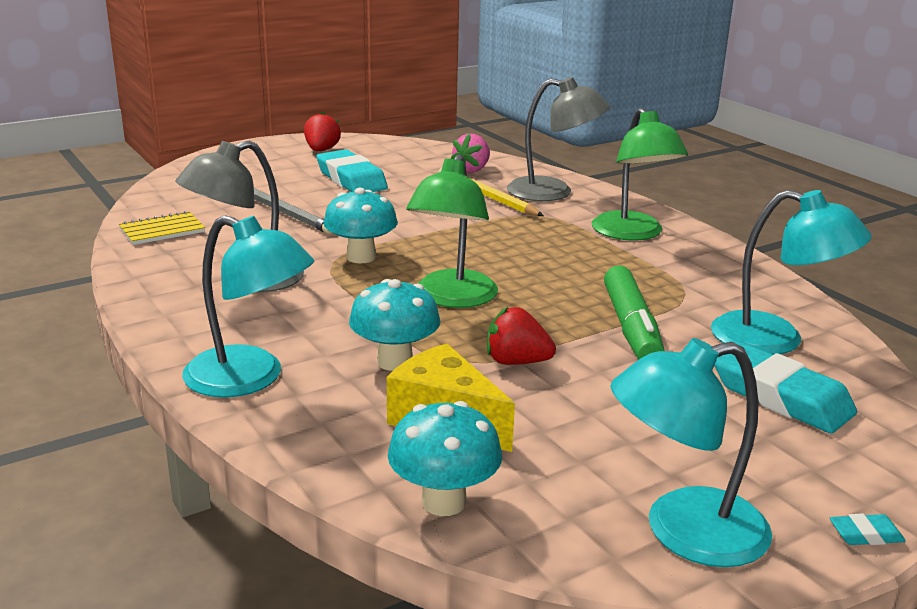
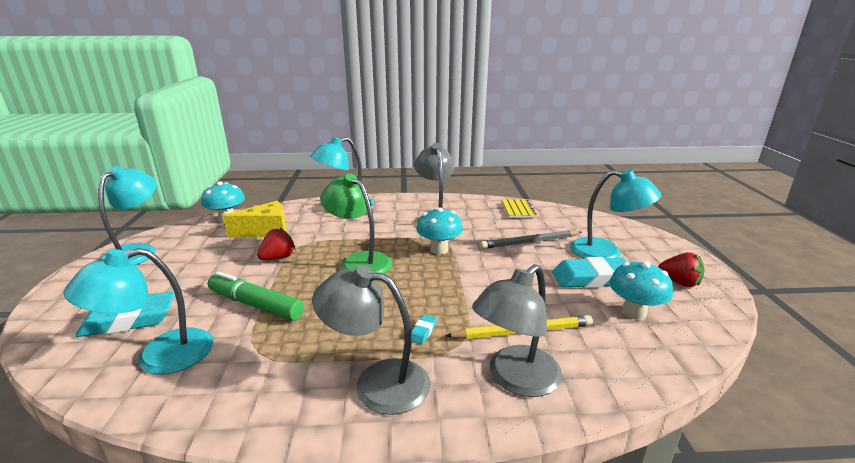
camera: 120 degrees right, 0 degrees up
(277, 177) = (606, 252): none -> turquoise lamp
(395, 361) = (319, 232): turquoise mushroom -> turquoise mushroom (634, 312)
(472, 170) = (606, 349): pink strawberry -> none
(632, 233) = (377, 382): green lamp -> grey lamp
(865, 535) = (56, 286): turquoise eraser -> turquoise eraser (423, 331)

